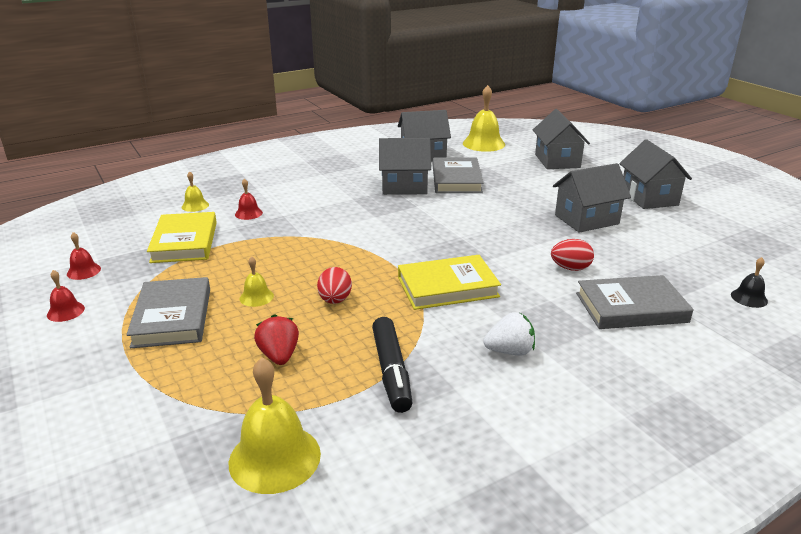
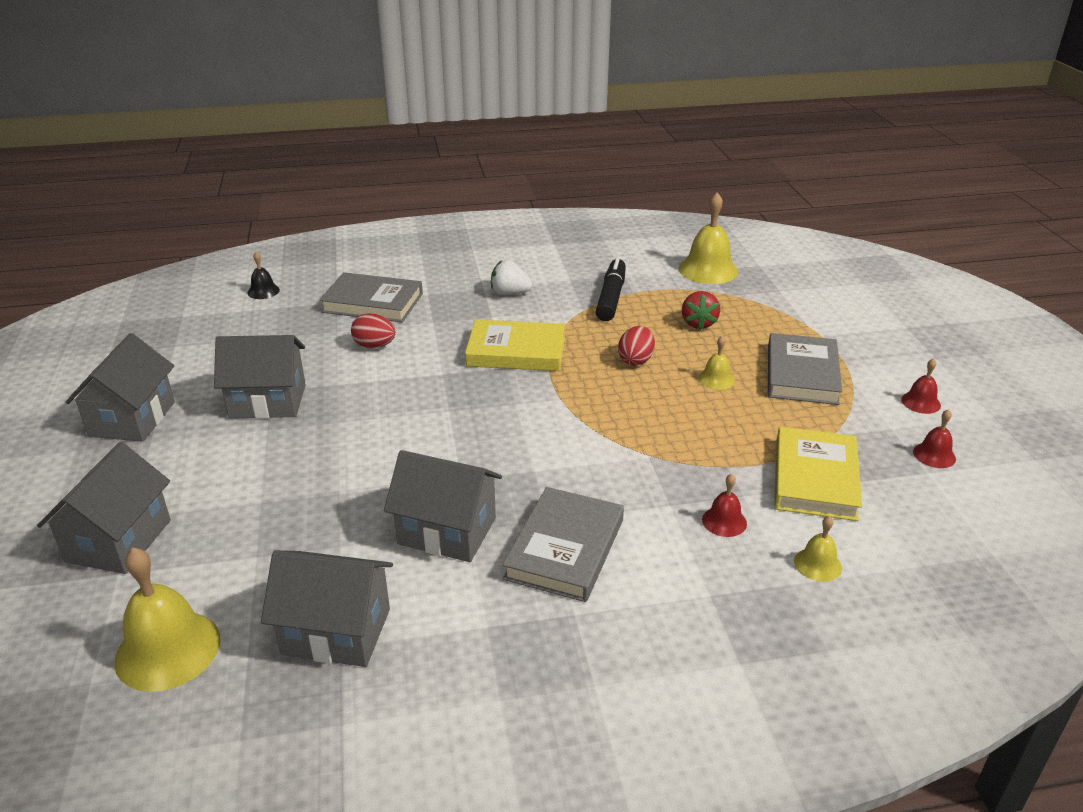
camera: 160 degrees left, 5 degrees up
(456, 180) = (347, 528): grey book -> grey book (565, 549)

